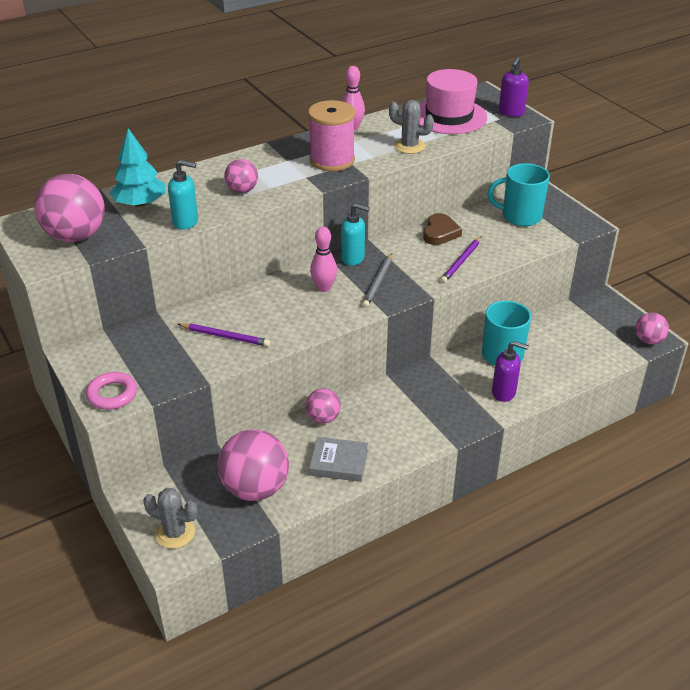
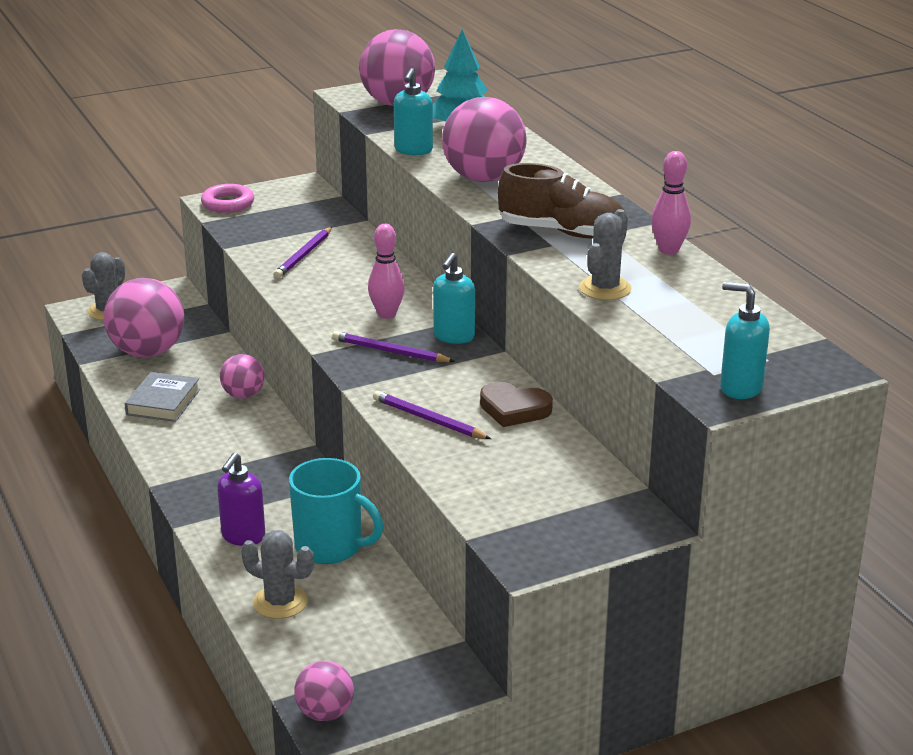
camera: 95 degrees right, 10 degrees down
(242, 190) = (483, 178): pink ball -> pink ball, size x1.85
(332, 160) = (562, 232): pink spool -> brown shoe
(378, 282) = (390, 351): grey pencil -> purple pencil
(449, 116) = (717, 328): pink hat -> none
(511, 112) = (740, 388): purple soap dispenser -> turquoise soap dispenser
(520, 216) = (559, 490): turquoise mug -> none
(564, 368) = (280, 602): none -> grey cactus

